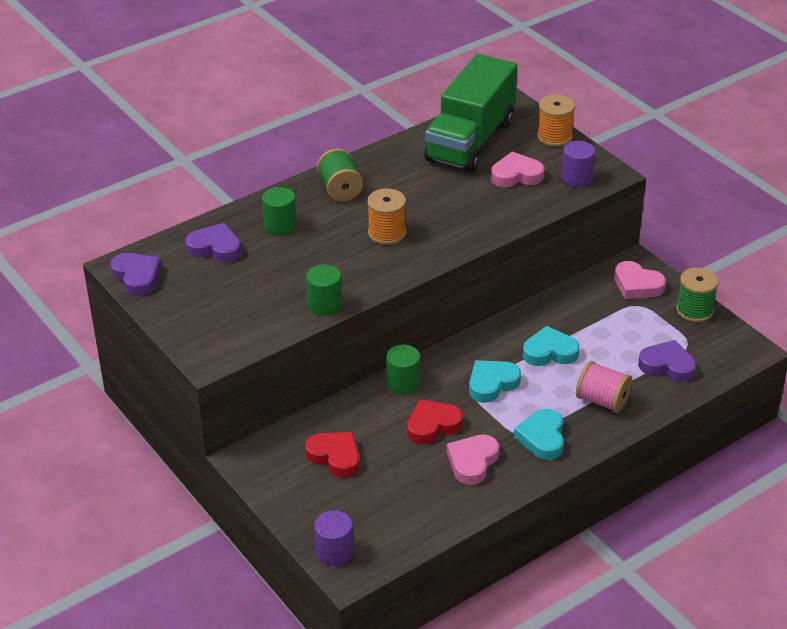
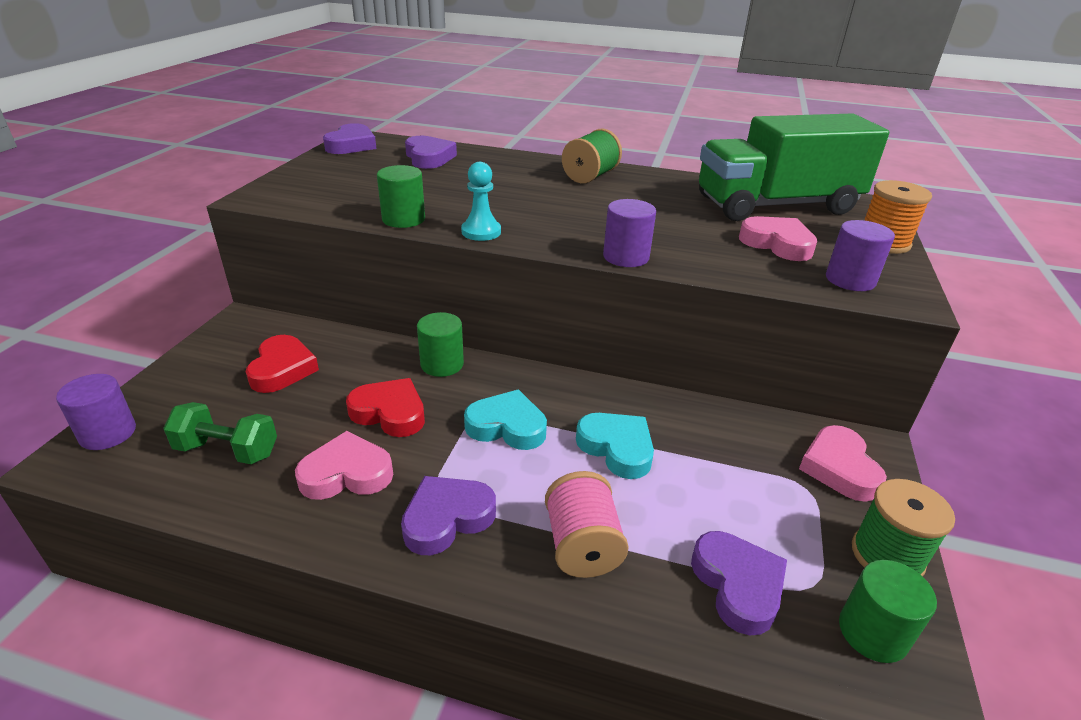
camera: 50 degrees right, 5 degrees down
(280, 225) = (498, 170): green cylinder -> green cylinder (872, 632)
(380, 280) = (481, 232): none -> turquoise pawn
(387, 233) = (562, 212): orange spool -> none
(404, 504) = (227, 450): none -> green dumbbell
(472, 240) = (626, 257): none -> purple cylinder
(542, 438) = (447, 518): turquoise heart -> purple heart

